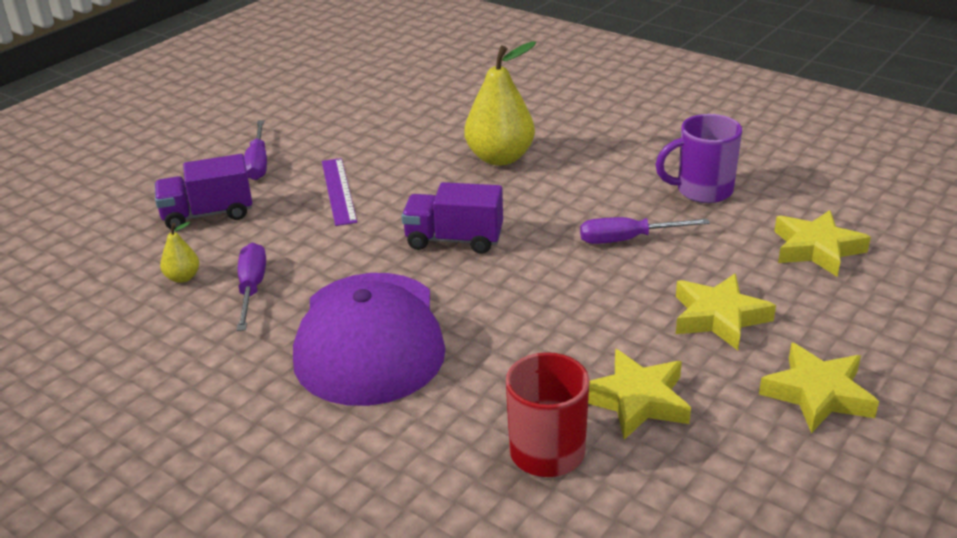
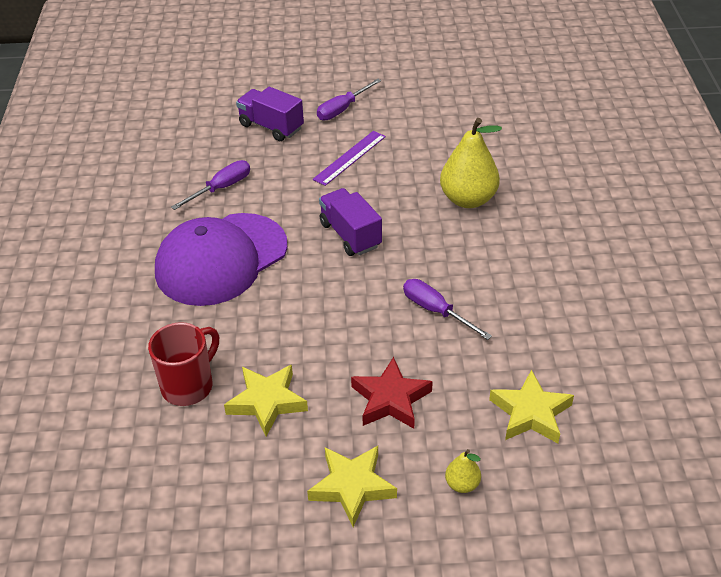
camera: 50 degrees right, 10 degrees up
(183, 277) = (206, 158): yellow pear -> yellow pear (462, 484)
(702, 191) = (541, 316): purple mug -> none
(719, 317) = (390, 399): yellow star -> red star

